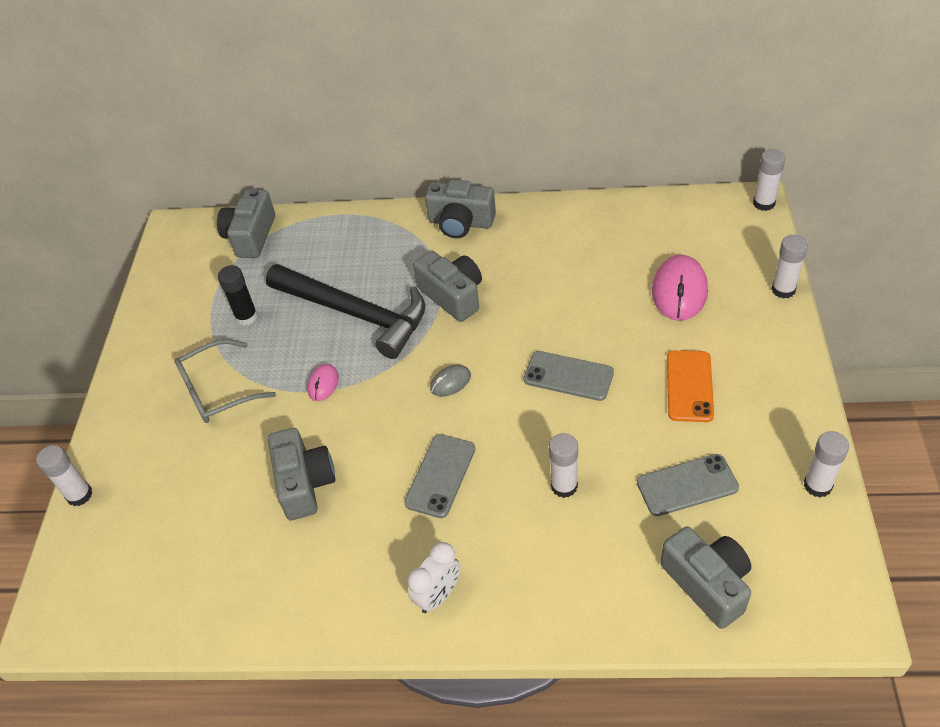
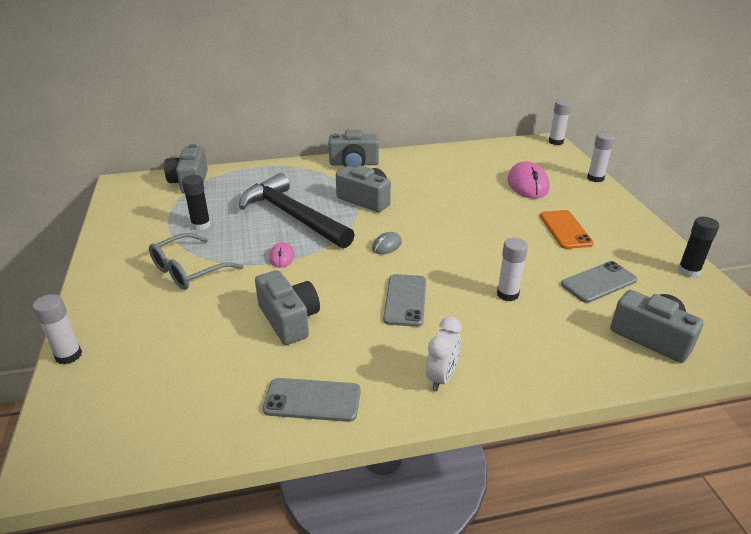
camera: 20 degrees left, 15 degrees down
(355, 314) = (293, 216): black hammer -> black hammer turned 150 degrees counterclockwise
(568, 376) = (475, 233): grey phone -> grey phone (312, 400)
(817, 485) = (688, 271): white glue stick -> black glue stick

